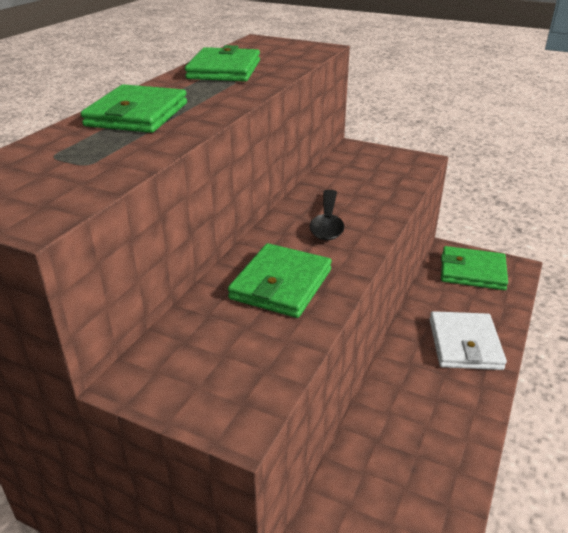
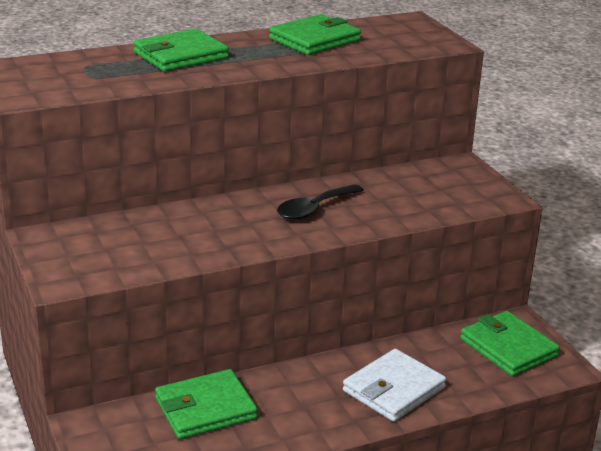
camera: 40 degrees right, 5 degrees down
(281, 284) = (206, 230): green wallet -> green wallet (205, 409)

